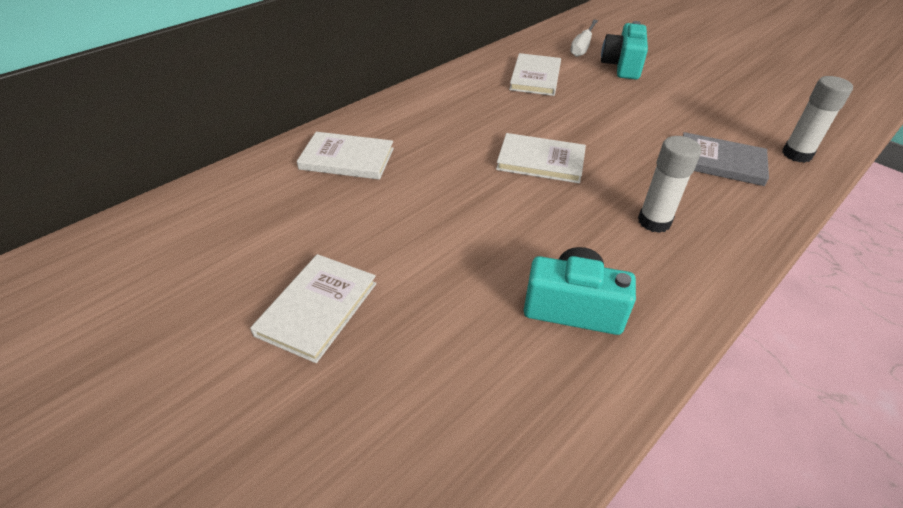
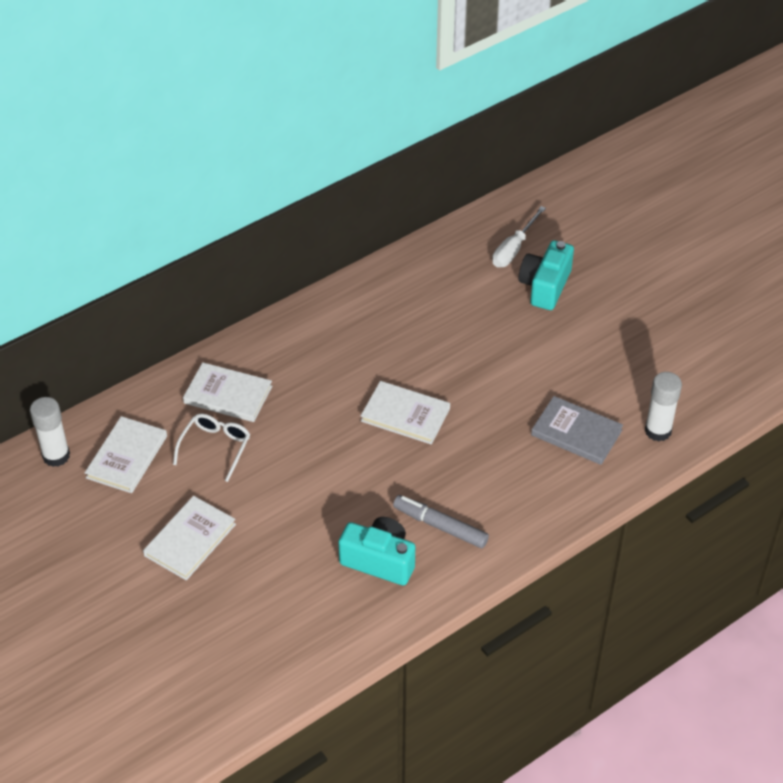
camera: 10 degrees right, 5 degrees up
(339, 206) = (215, 447): none -> white glasses
(535, 77) = (441, 297): white book -> white book (127, 457)
(629, 260) = (440, 526): none -> grey marker
(654, 222) = (479, 492): white glue stick -> white glue stick (56, 456)

